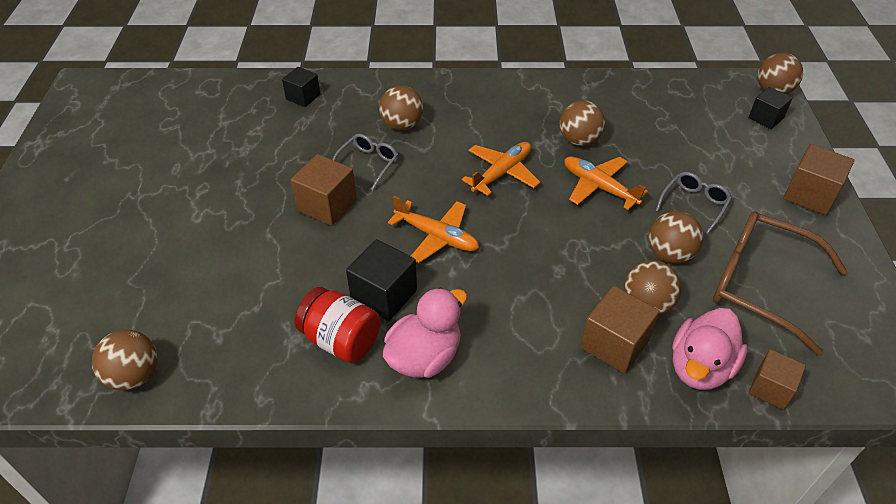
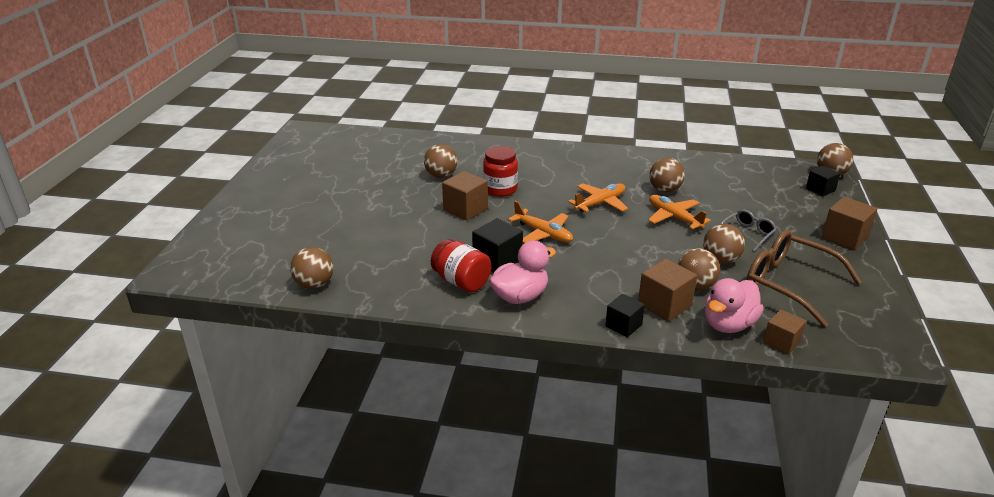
camera: 10 degrees right, 15 degrees down
(303, 97) = (459, 148): black cube -> black cube (623, 325)
(368, 164) = (500, 189): grey glasses -> red jar
(402, 125) = (530, 170): brown ball -> brown ball (441, 176)

